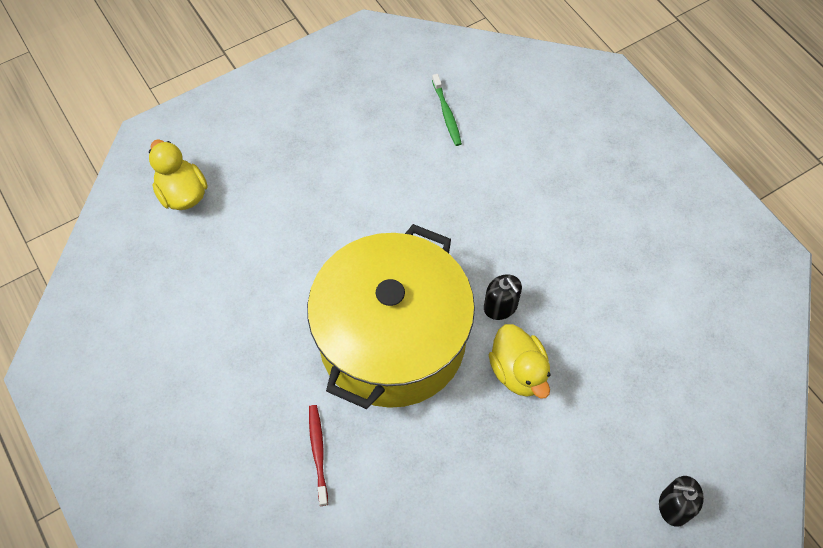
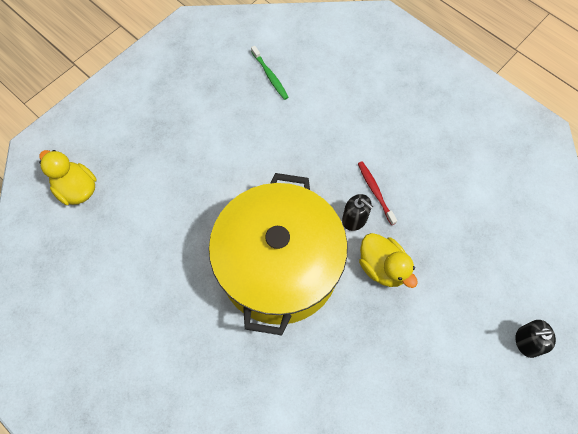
camera: 15 degrees left, 5 degrees up
(318, 452) = (246, 373): red toothbrush -> red toothbrush (375, 192)

